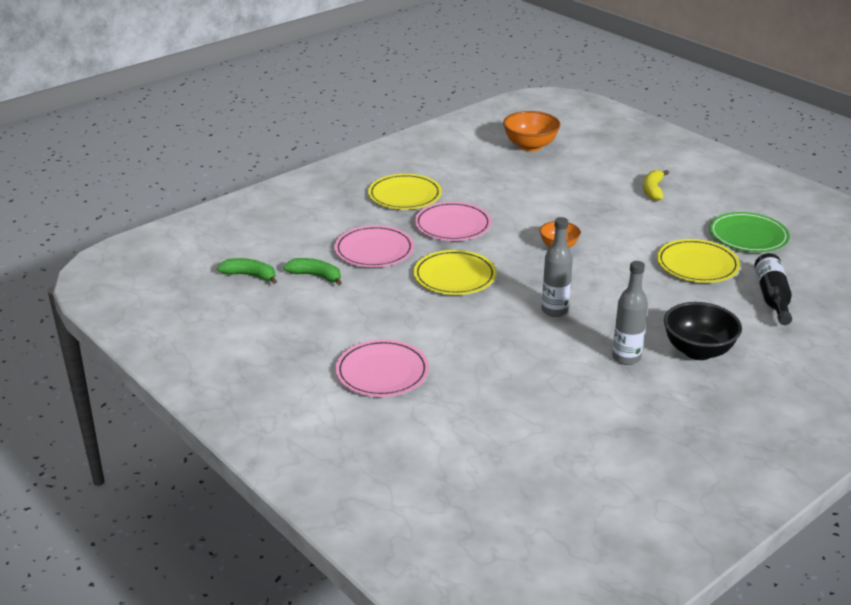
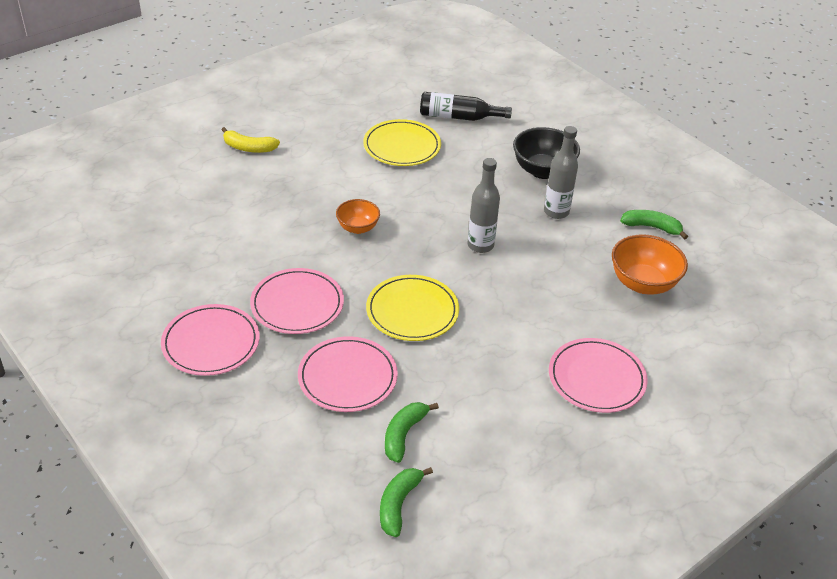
camera: 90 degrees left, 10 degrees up
(404, 195) = (211, 343): yellow plate -> pink plate
(530, 146) = (109, 221): orange bowl -> orange bowl (643, 283)
(624, 424) = (651, 227): none -> green banana
(748, 236) = (353, 109): green plate -> none

